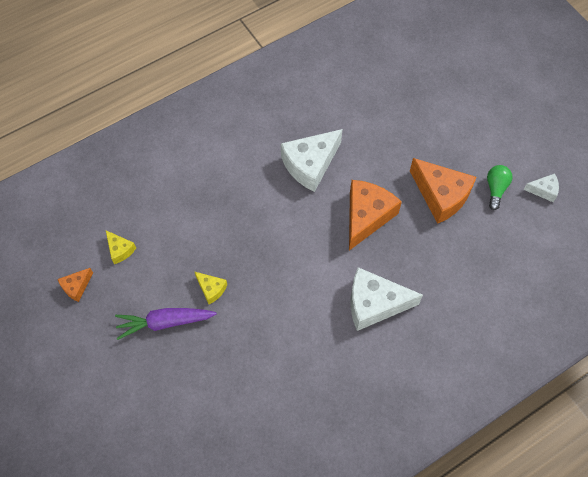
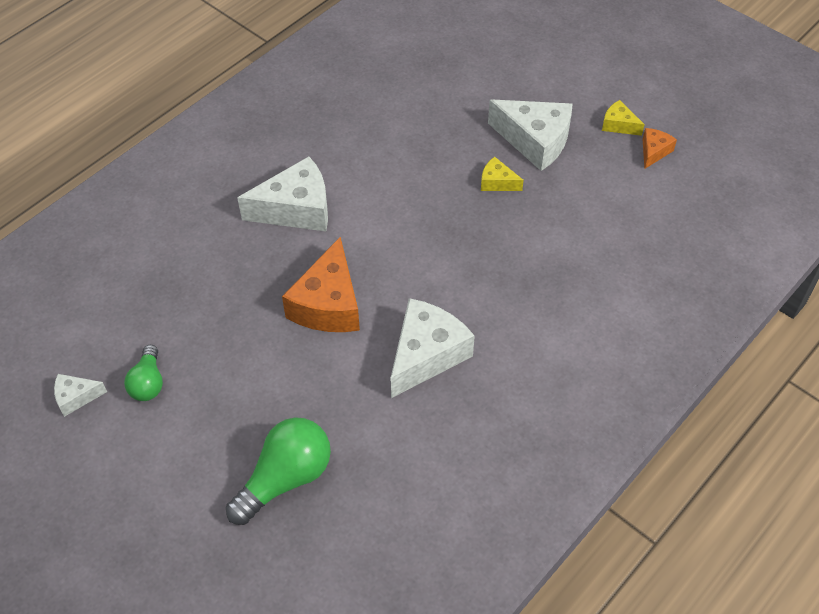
camera: 165 degrees right, 10 degrees down
(120, 250) = (627, 197): yellow cheese -> yellow cheese (618, 125)
(164, 322) = (535, 141): purple carrot -> white cheese
(415, 111) = (285, 478): none -> green light bulb
(441, 196) = (228, 355): orange cheese -> none

